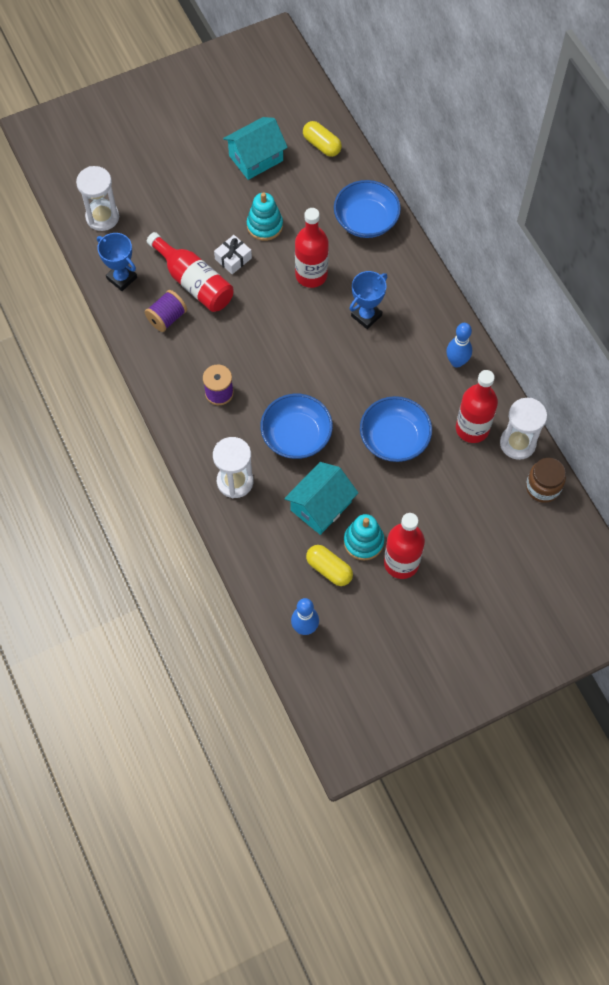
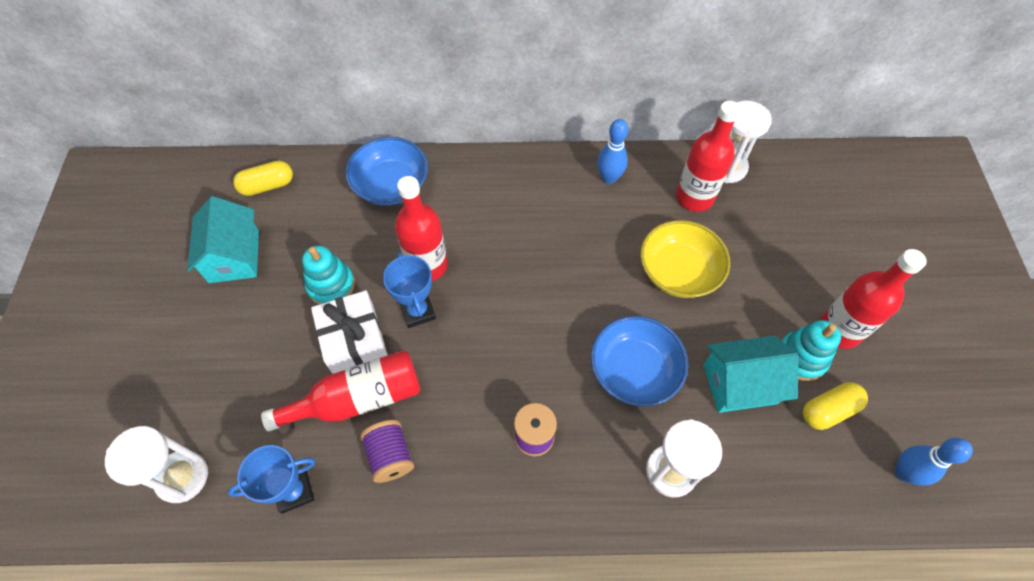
camera: 65 degrees left, 5 degrees down
(233, 258) = (353, 338): white gift -> white gift, size x1.62
(321, 506) = (740, 383): turquoise house -> turquoise house turned 75 degrees counterclockwise
(366, 316) = (510, 234): blue trophy -> blue trophy (418, 311)
(394, 439) = (678, 272): blue bowl -> yellow bowl
(543, 487) = (784, 168): brown jar -> none

